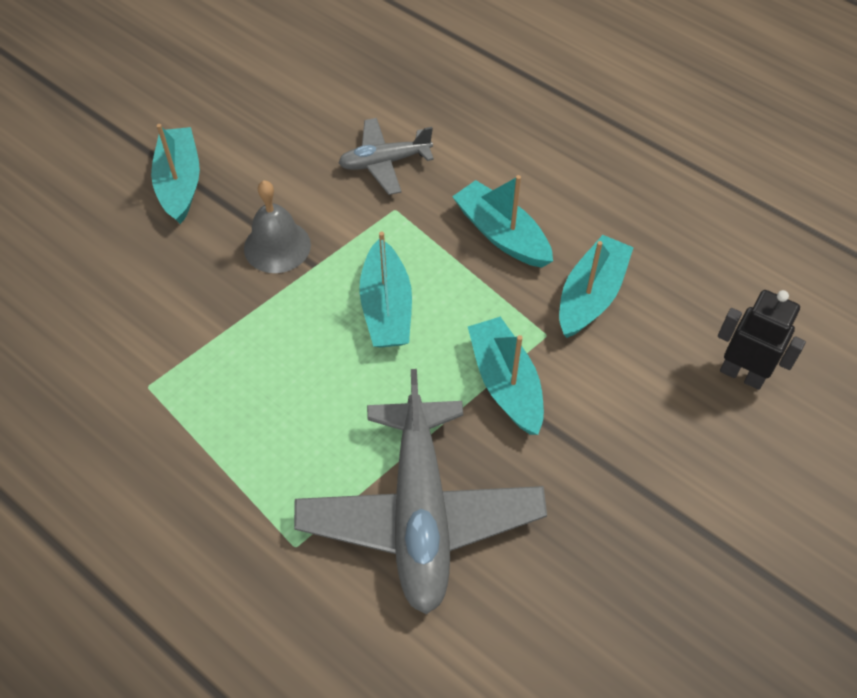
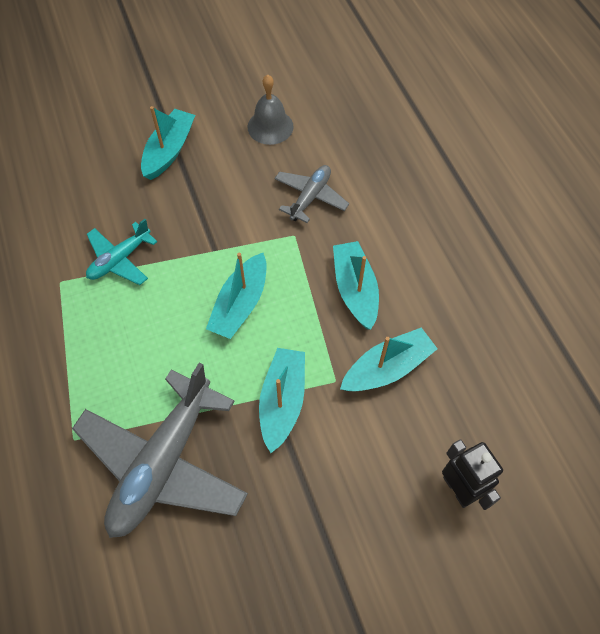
camera: 30 degrees right, 5 degrees up
(207, 327) = (120, 259): none -> turquoise plane
(277, 246) = (200, 225): grey bell -> grey bell (270, 126)
(384, 162) = (310, 197): grey plane -> grey plane turned 105 degrees clockwise

